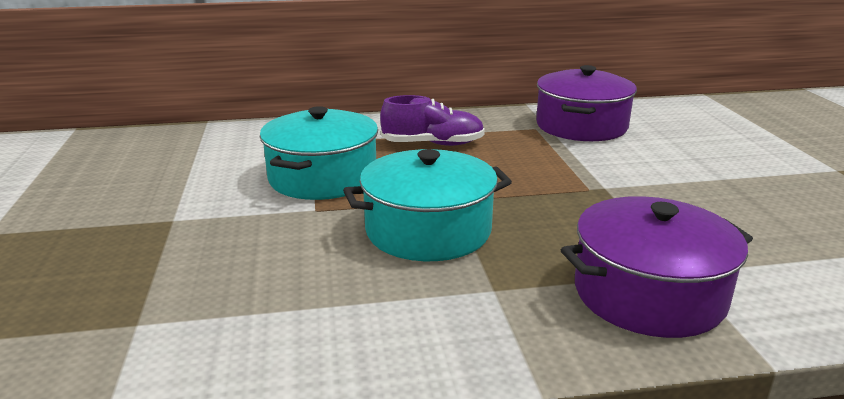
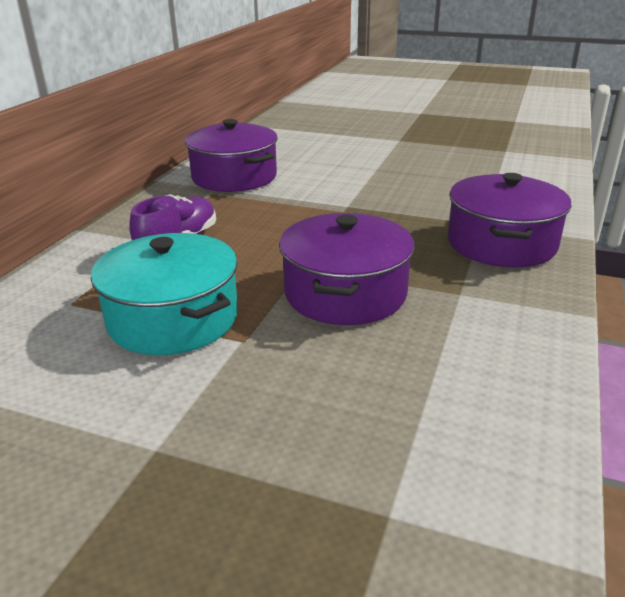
camera: 60 degrees left, 5 degrees up
(428, 230) = (345, 293): turquoise pot -> purple pot

